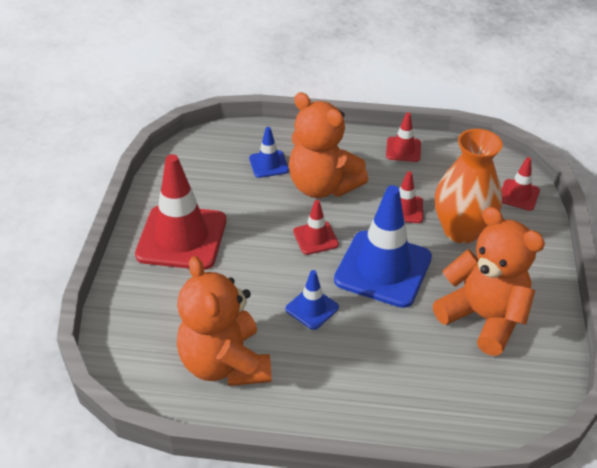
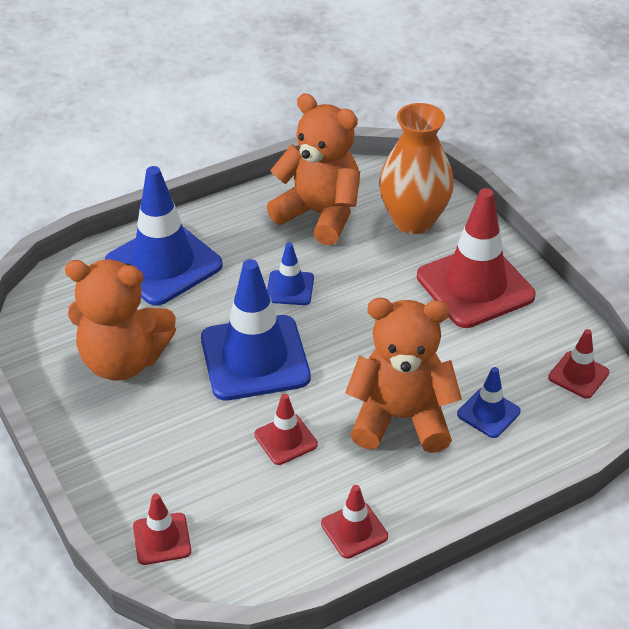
camera: 145 degrees right, 0 degrees up
(315, 238) = (349, 354): red traffic cone -> red traffic cone (578, 375)
(397, 390) = (163, 264): none -> blue traffic cone
(461, 230) = (203, 447): orange vase -> orange vase (413, 220)

